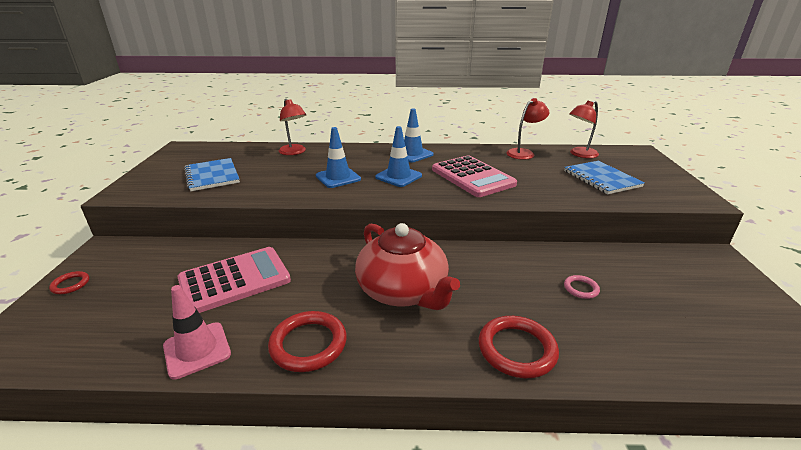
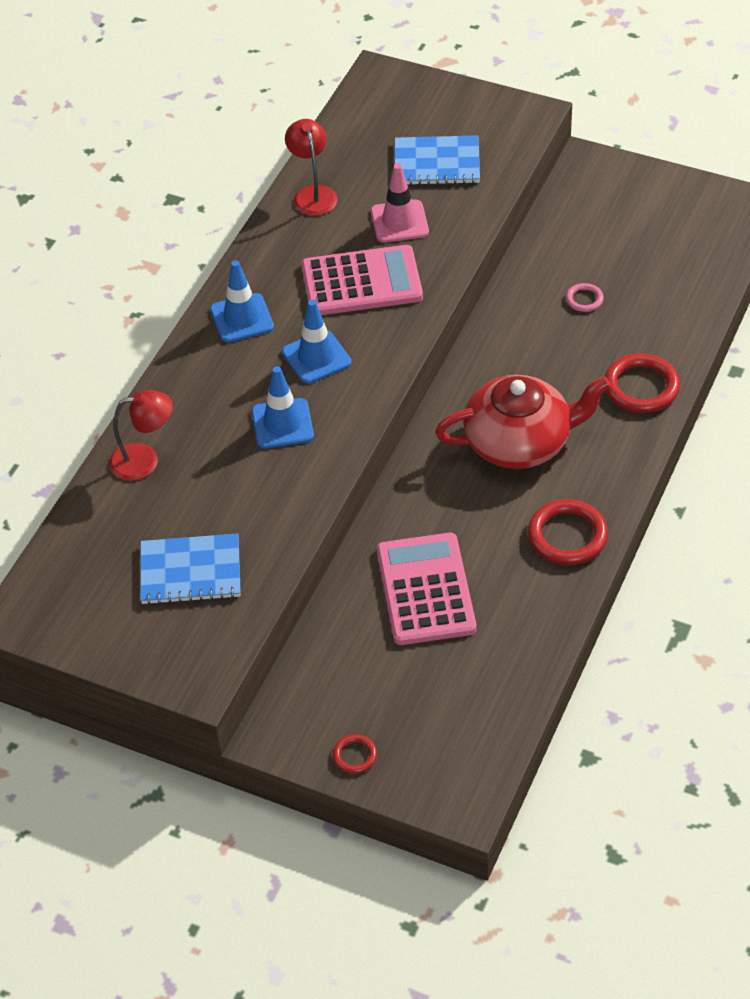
camera: 65 degrees left, 20 degrees up
(197, 350) = (536, 624): pink traffic cone -> pink traffic cone (399, 222)
(579, 154) = (352, 140): red lamp -> none

